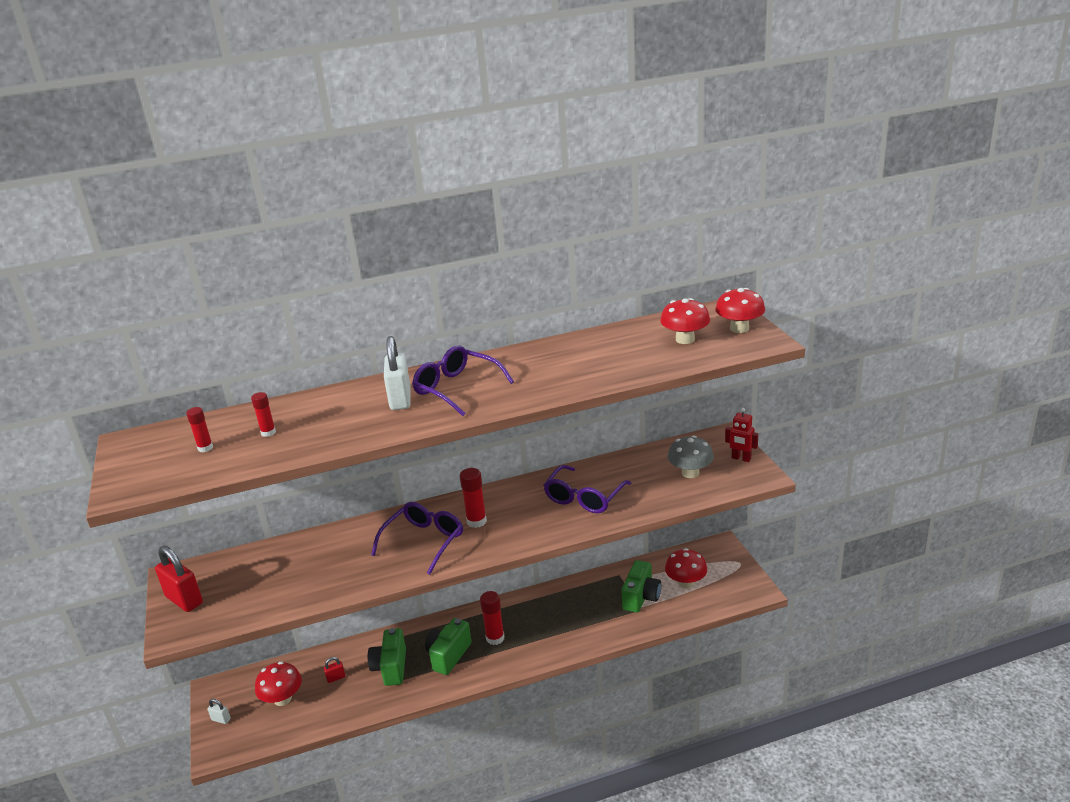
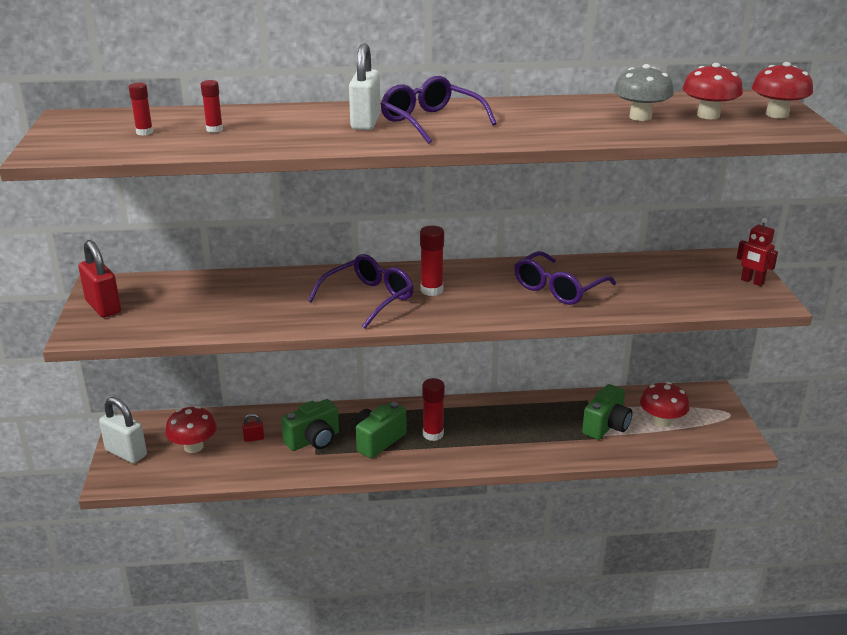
camera: 10 degrees right, 0 degrees up
(221, 719) = (126, 453): white padlock -> white padlock, size x2.13
(391, 668) = (313, 440): green camera -> green camera turned 135 degrees counterclockwise
(690, 473) = (688, 285): grey mushroom -> grey mushroom (640, 117)

